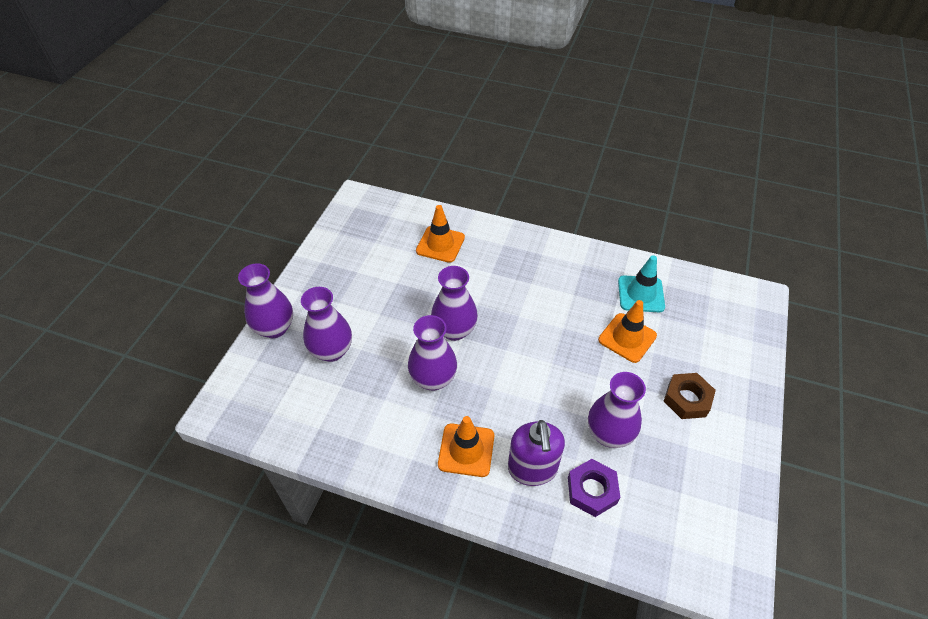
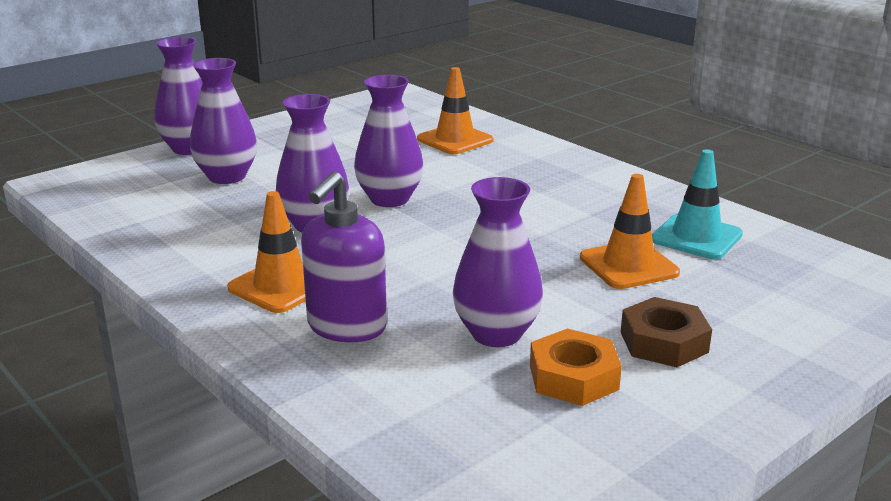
camera: 30 degrees right, 25 degrees down
(592, 490) = (406, 372): purple nut -> none
(669, 451) = (573, 377): none -> orange nut

